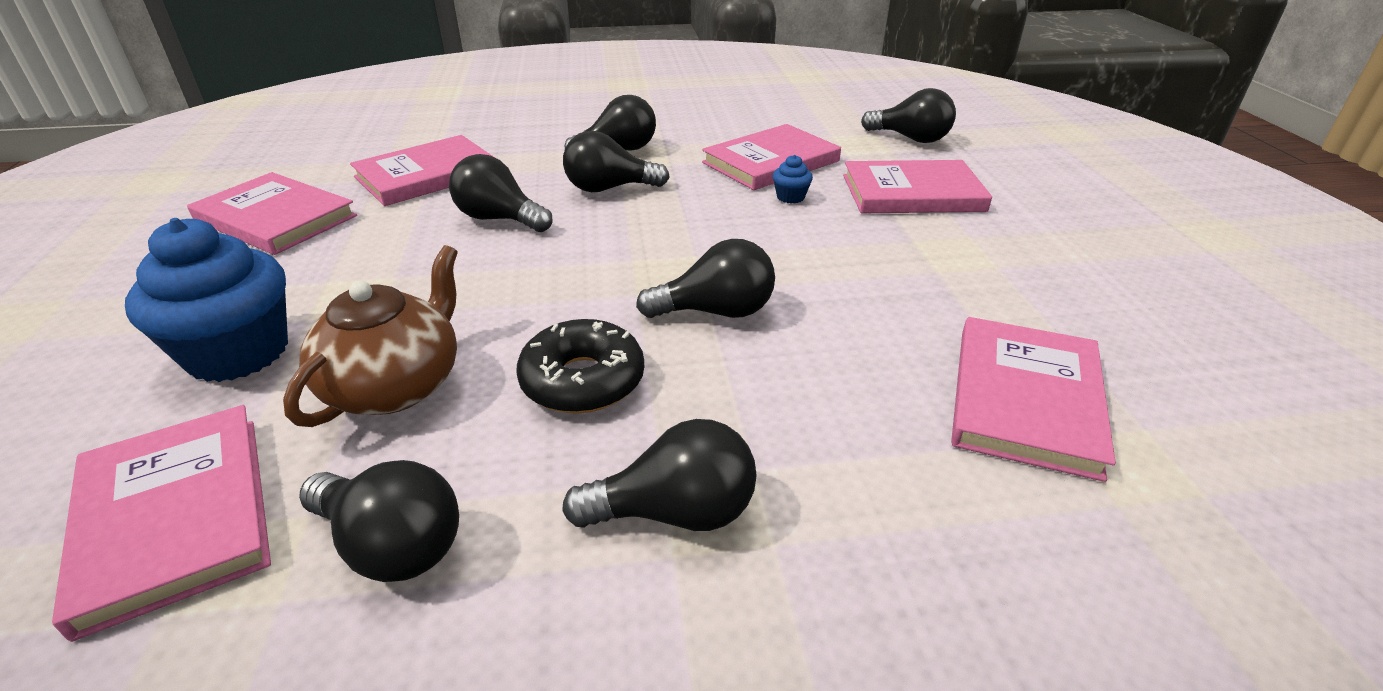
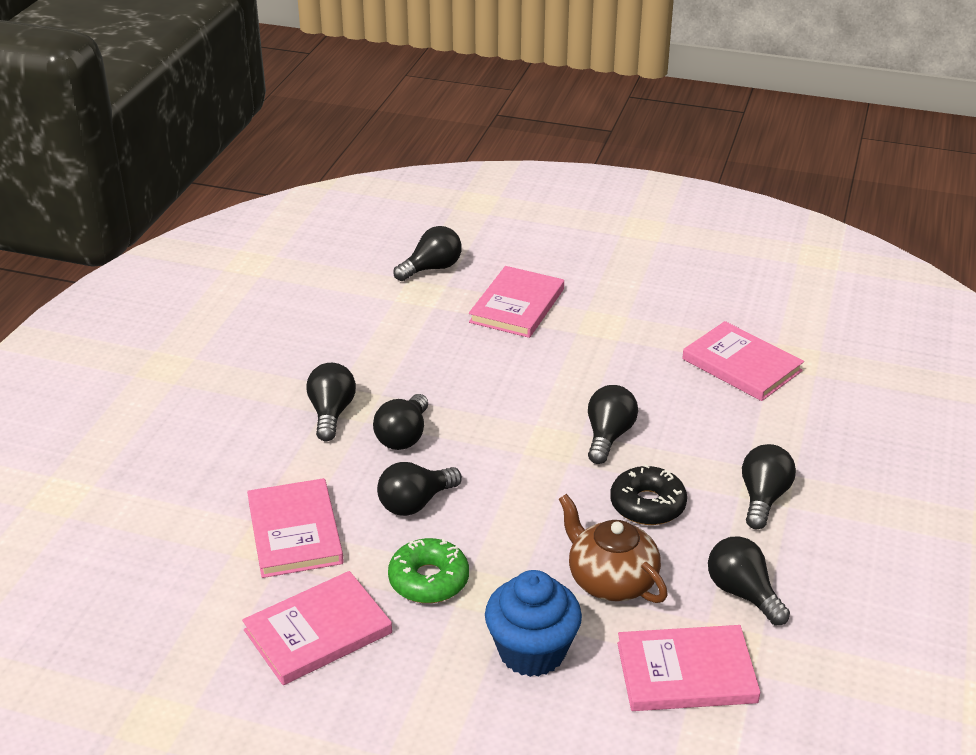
camera: 65 degrees left, 0 degrees up
(368, 255) = (429, 580): none -> green donut
(392, 545) = (743, 593): black light bulb -> black light bulb turned 90 degrees counterclockwise
(771, 162) = (419, 345): pink book -> none
(790, 197) = (484, 357): blue cupcake -> none

